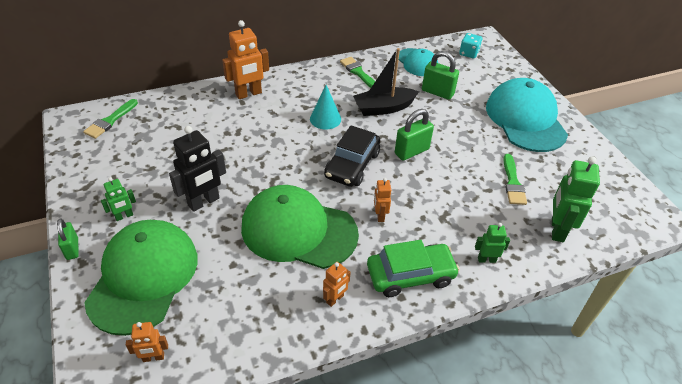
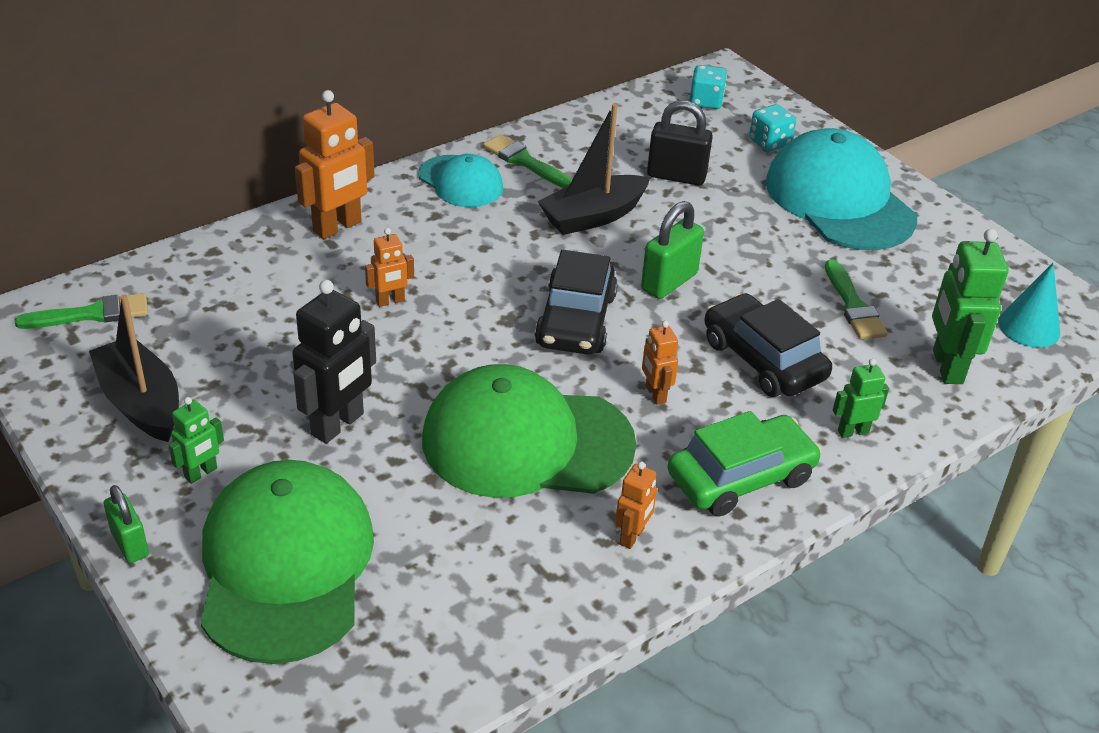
camera: 15 degrees left, 5 degrees down
(110, 121) = (92, 314): green brush -> green brush turned 120 degrees counterclockwise
(112, 172) = (141, 402): none -> black boat
(153, 357) = (363, 684): orange robot -> orange robot (390, 301)
(325, 119) = (497, 250): turquoise cone -> turquoise cone (1029, 327)
(417, 62) = (622, 129): turquoise cap -> turquoise cap (460, 182)
(437, 92) = (676, 176): green padlock -> black padlock
(448, 206) = (763, 359): none -> black car
(496, 81) = (769, 142): none -> turquoise dice

